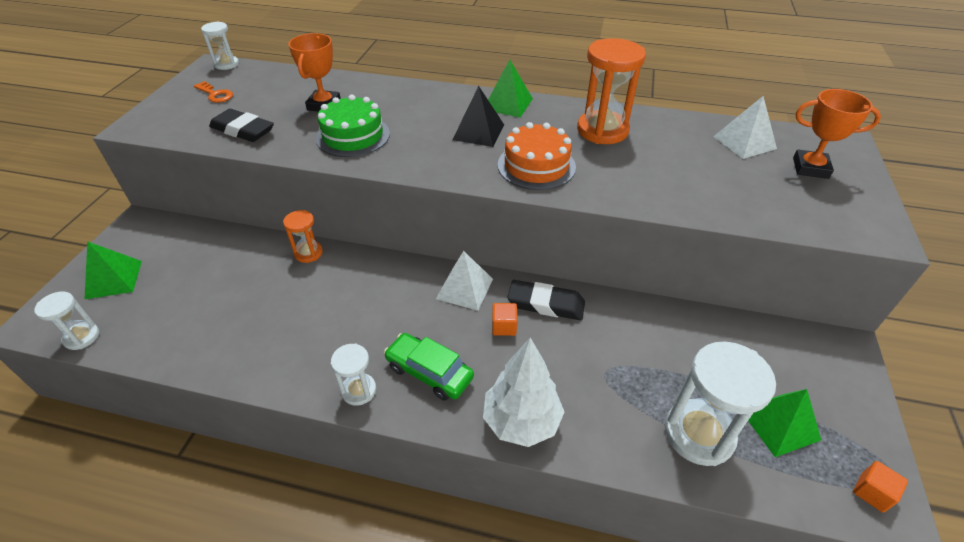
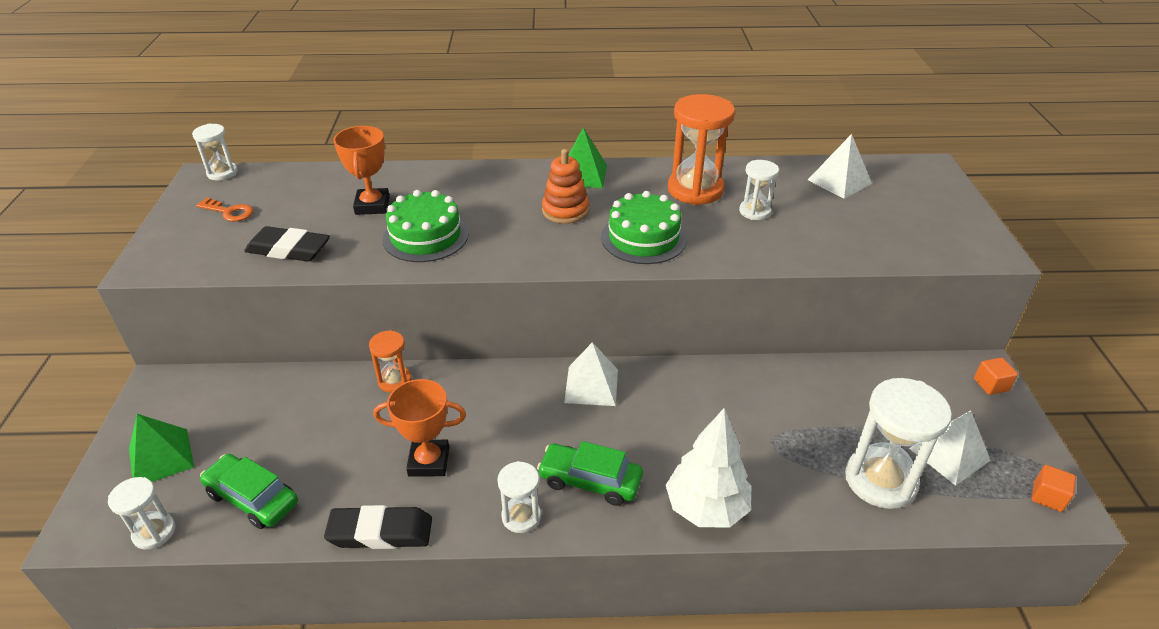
camera: 15 degrees left, 5 degrees down
(162, 326) = (253, 498): none -> green car
(478, 132) = (565, 211): black pyramid -> orange stacking toy
(504, 326) = (650, 417): orange cube -> orange cube (991, 385)
(536, 166) = (643, 238): orange cake -> green cake
(546, 304) = (684, 385): black eraser -> black eraser (380, 532)
(650, 158) = (754, 211): none -> white hourglass
(779, 424) = (949, 454): green pyramid -> white pyramid
(810, 168) = (909, 198): orange trophy -> orange trophy (429, 462)

